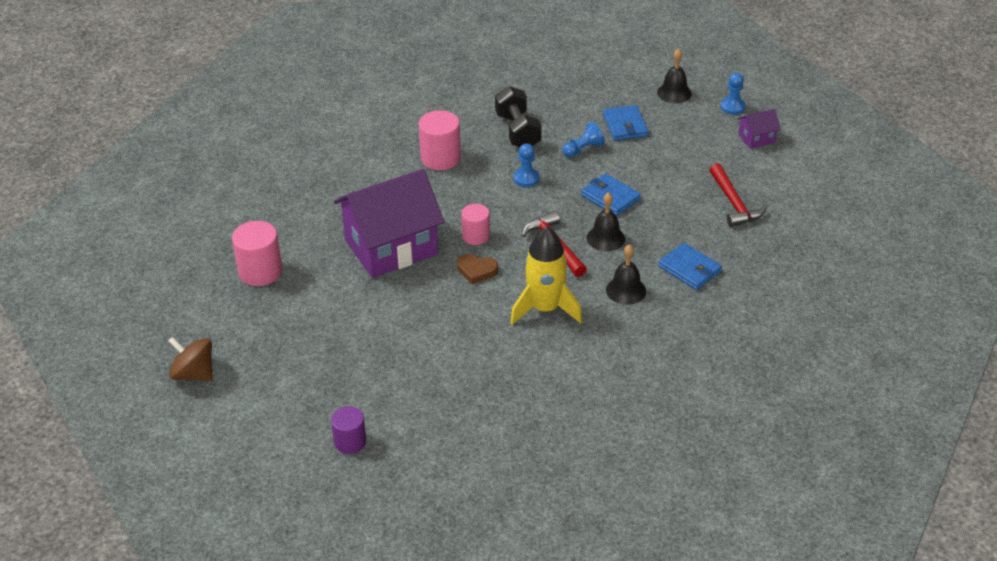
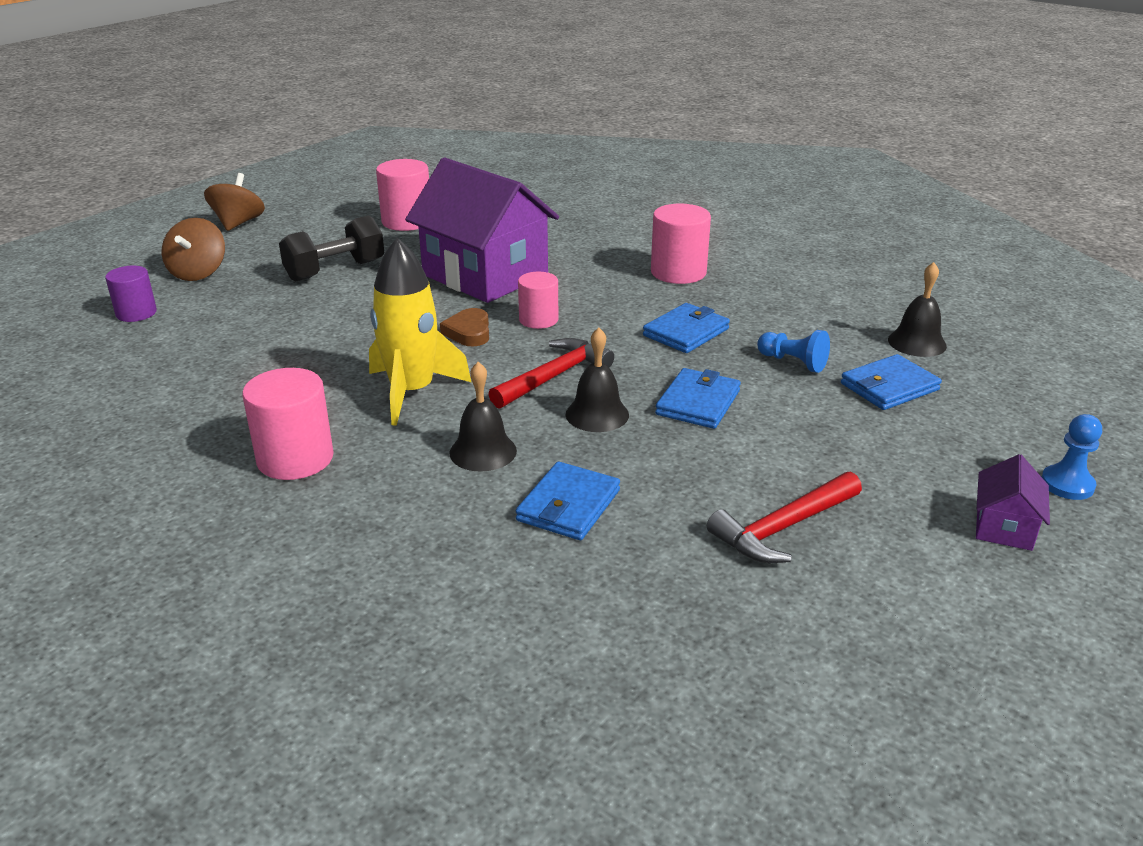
camera: 70 degrees right, 10 degrees down
(290, 403) = (198, 273): none -> brown spinning top
(517, 131) = (785, 309): black dumbbell -> black dumbbell (335, 270)
(526, 178) = (686, 332): blue pawn -> blue wallet
(601, 368) = (295, 459): none -> pink cylinder
(674, 93) = (1030, 417): black bell -> black bell (917, 342)
(756, 138) = (1004, 527): purple house -> purple house turned 60 degrees clockwise

